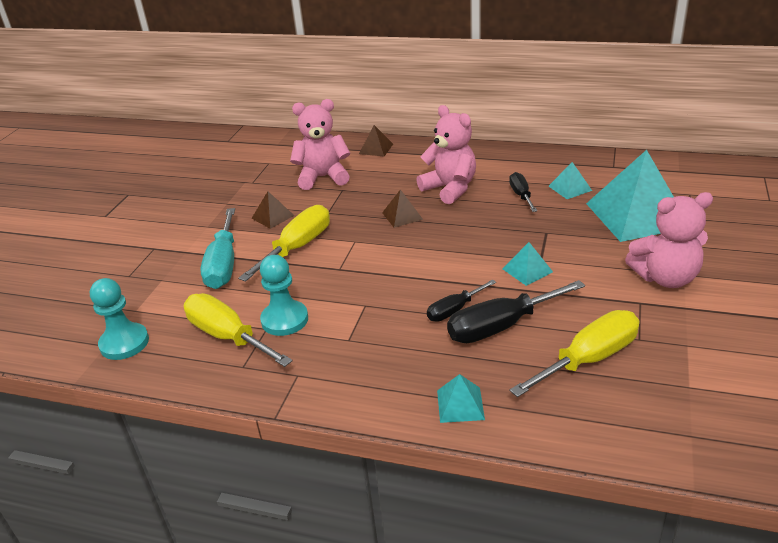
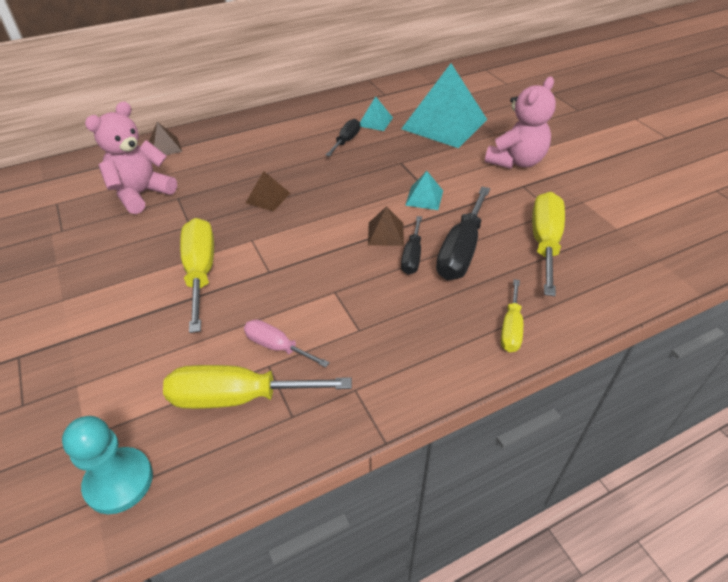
camera: 45 degrees left, 10 degrees up
(223, 265) = (137, 329): turquoise screwdriver -> none
(272, 217) = (133, 255): brown pyramid -> brown pyramid (385, 233)
(284, 320) = (277, 346): turquoise pawn -> pink screwdriver
(450, 189) = (281, 158): pink teddy bear -> none
(460, 404) = (511, 328): turquoise pyramid -> yellow screwdriver
(521, 195) = (346, 141): black screwdriver -> black screwdriver turned 75 degrees clockwise

